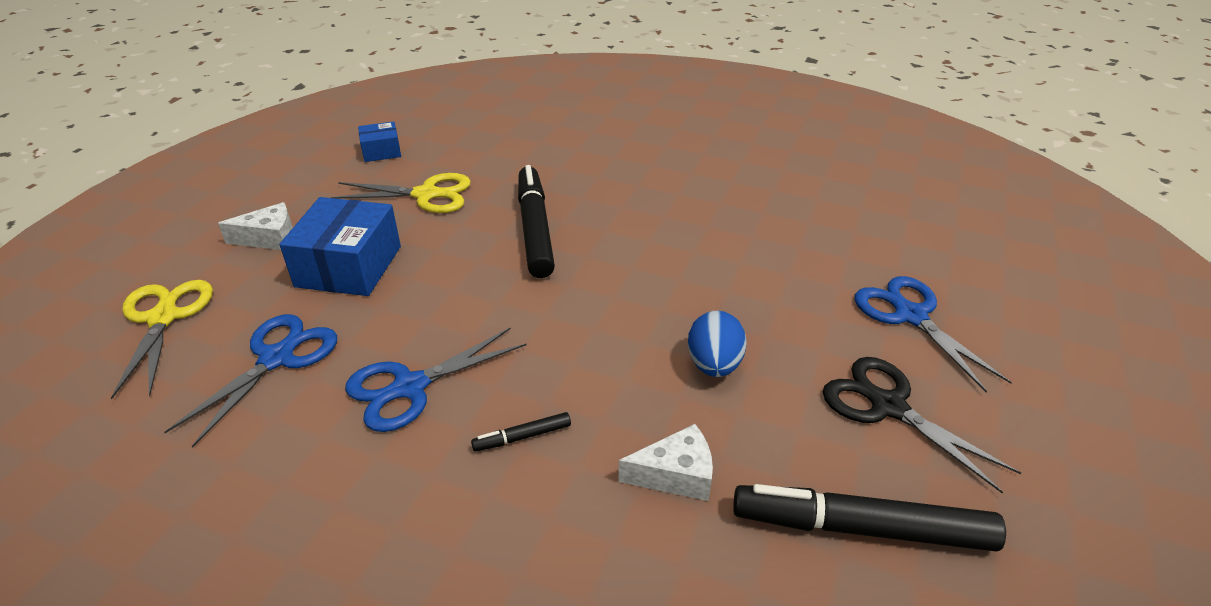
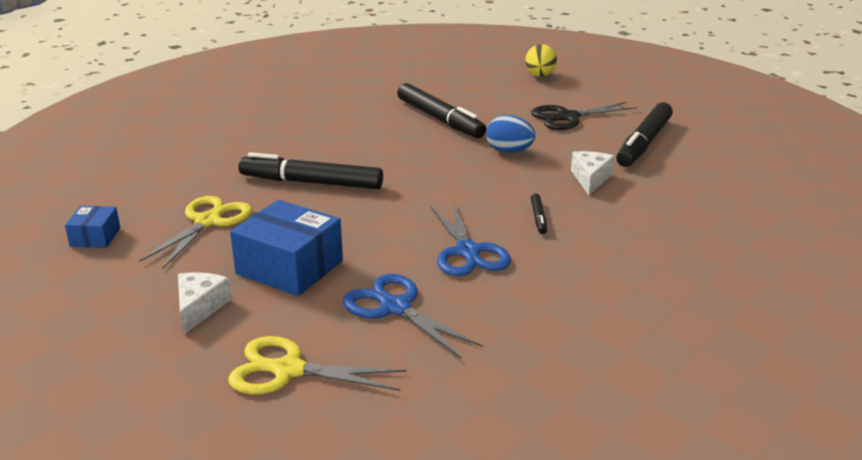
camera: 70 degrees left, 10 degrees down
(770, 278) = (440, 119): none -> black marker
(910, 316) = (502, 94): blue scissors -> none
(1026, 341) = (539, 76): none -> yellow egg

